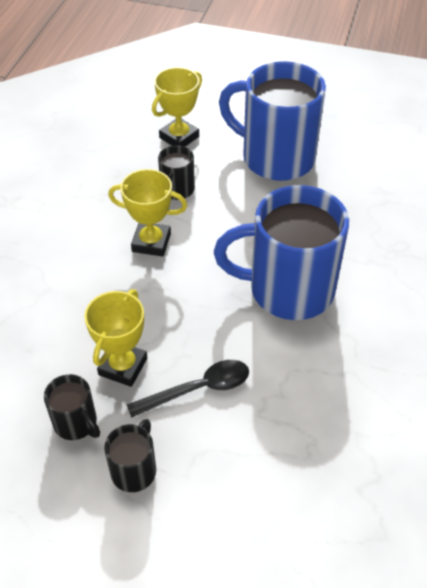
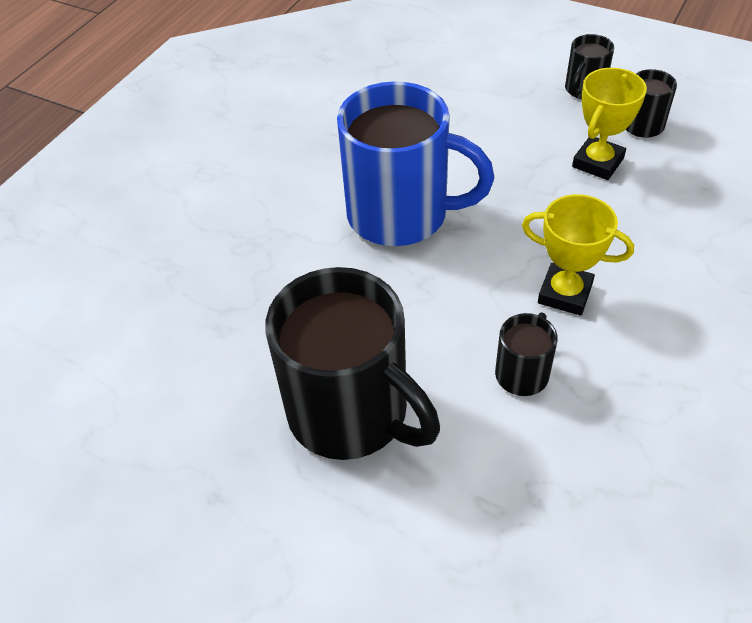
camera: 165 degrees left, 0 degrees up
(179, 137) = (509, 487): yellow trophy -> none
(198, 389) = (521, 137): black spoon -> none
(275, 157) = (352, 413): blue mug -> black mug

